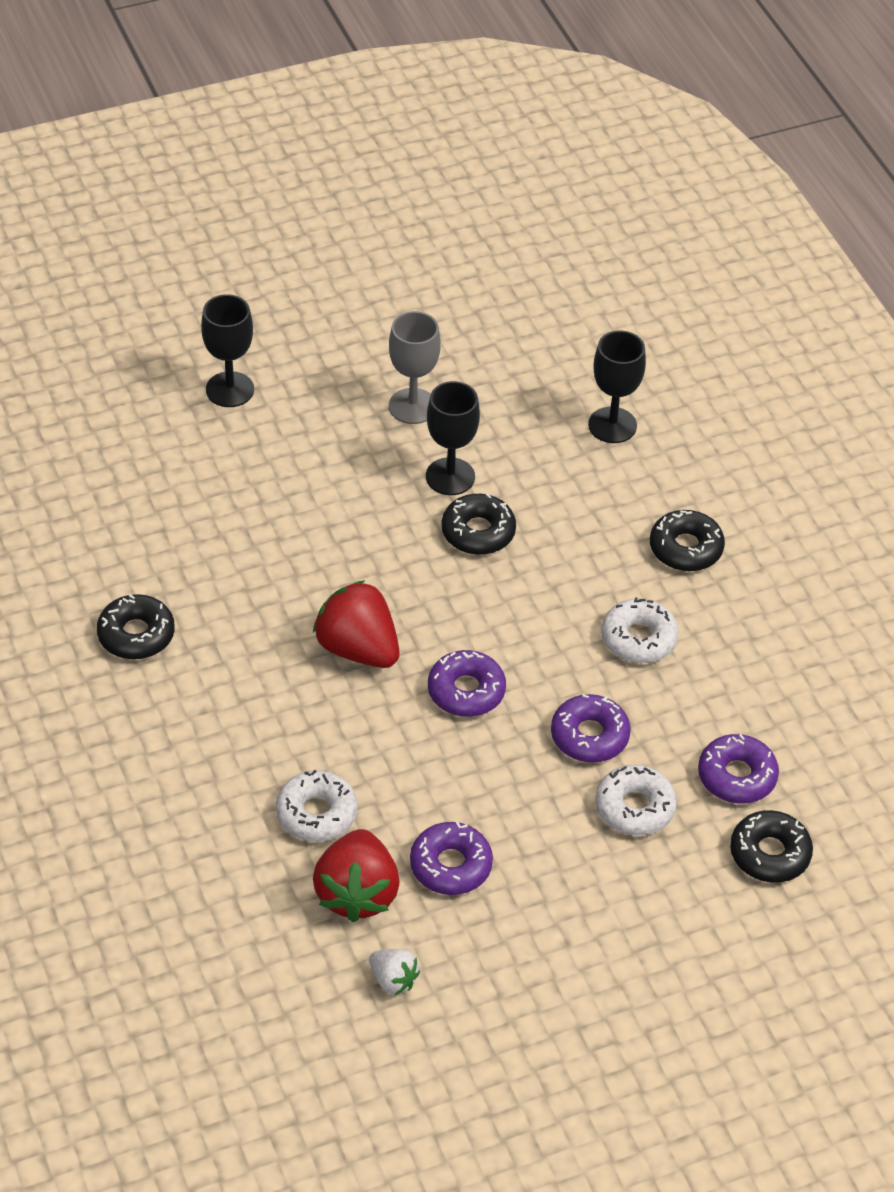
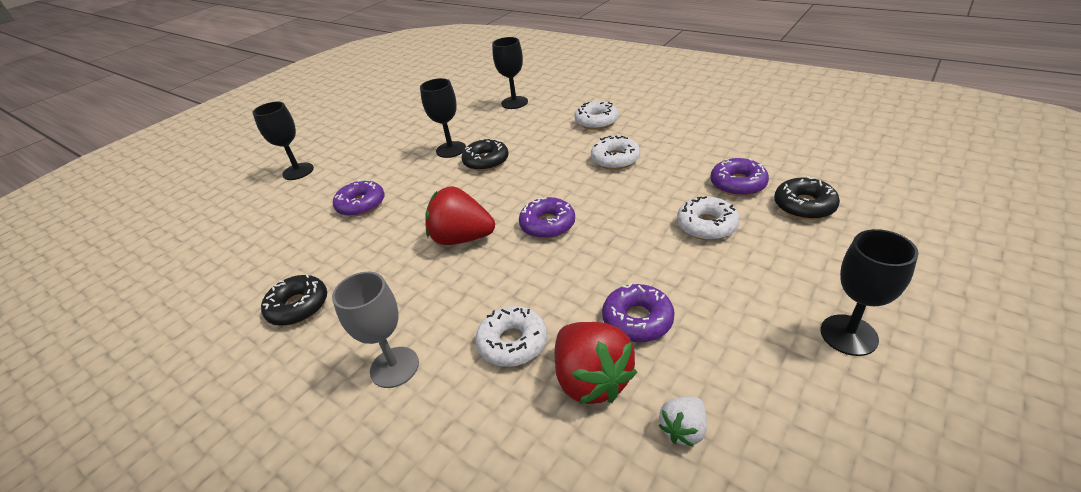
camera: 25 degrees left, 10 degrees down
(393, 980) = (683, 429): white strawberry -> white strawberry turned 120 degrees clockwise
(412, 406) = (408, 136): grey goblet -> grey goblet (394, 367)
(589, 736) = (640, 208): purple donut -> purple donut (361, 204)
(622, 1002) = (848, 335): none -> black goblet
(686, 548) = (596, 121): black donut -> white donut

